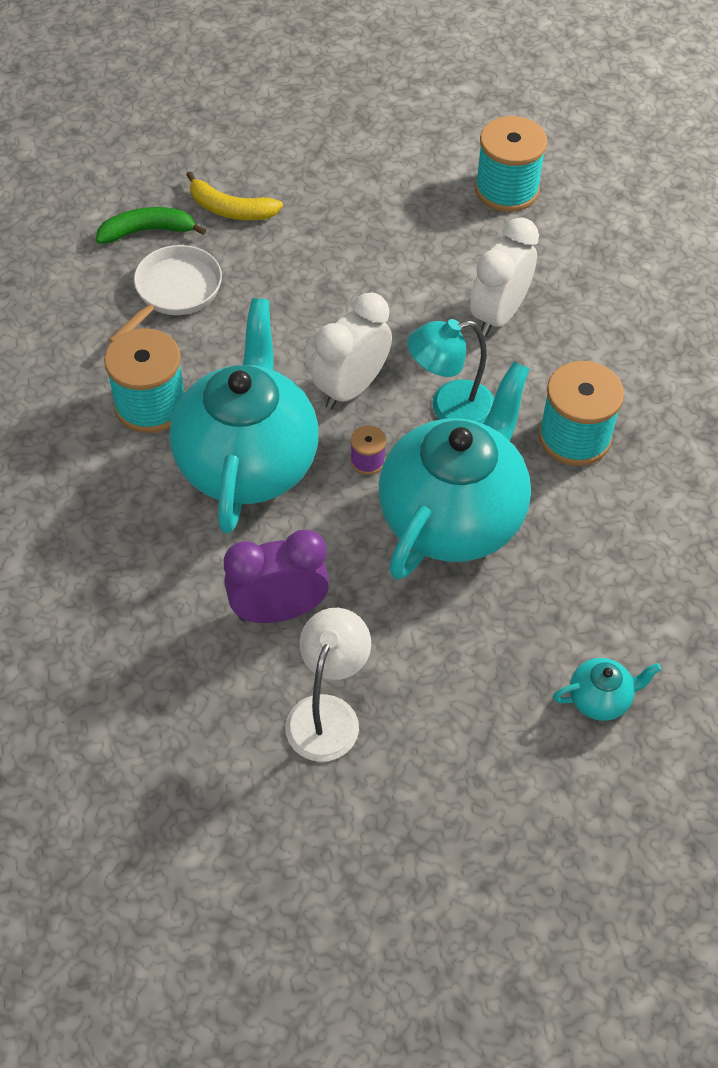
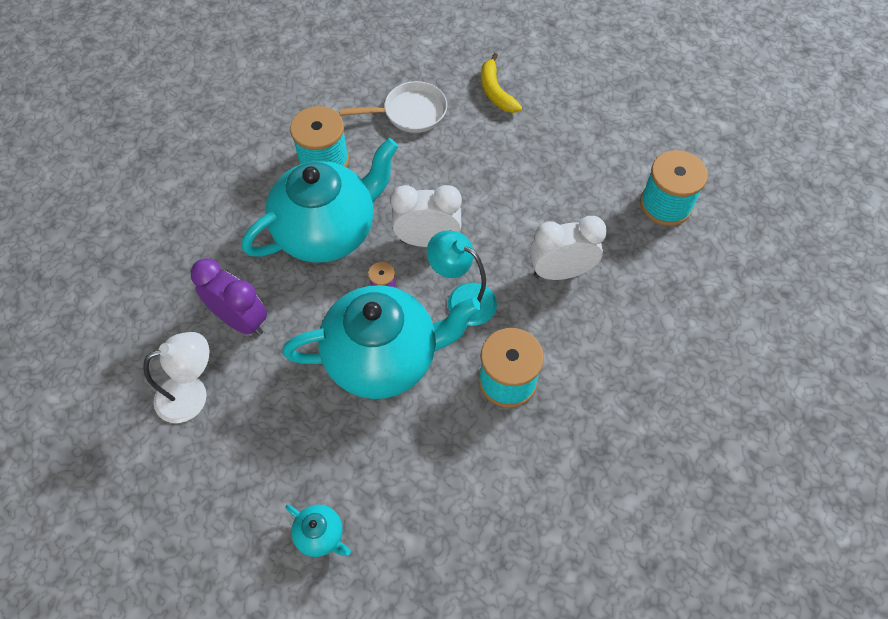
camera: 50 degrees right, 5 degrees up
(147, 231) = (439, 70): green banana -> none

